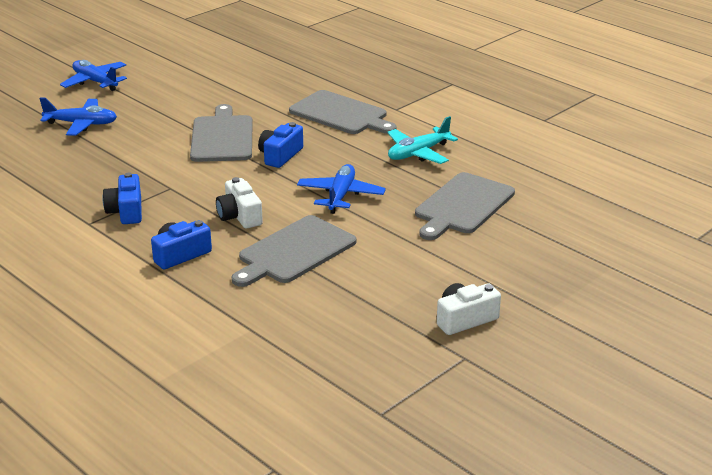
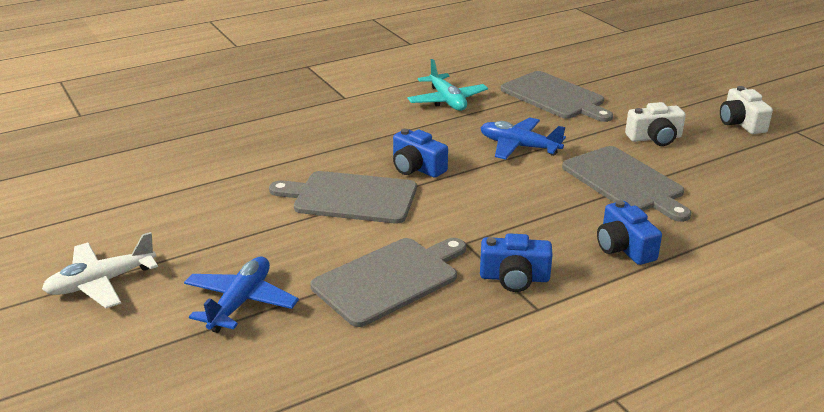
camera: 75 degrees left, 0 degrees up
(95, 82) = (101, 283): blue plane -> white plane
(239, 216) = (546, 204): white camera -> white camera (654, 138)
(341, 114) = (337, 125): grey cutting board -> grey cutting board (389, 279)

